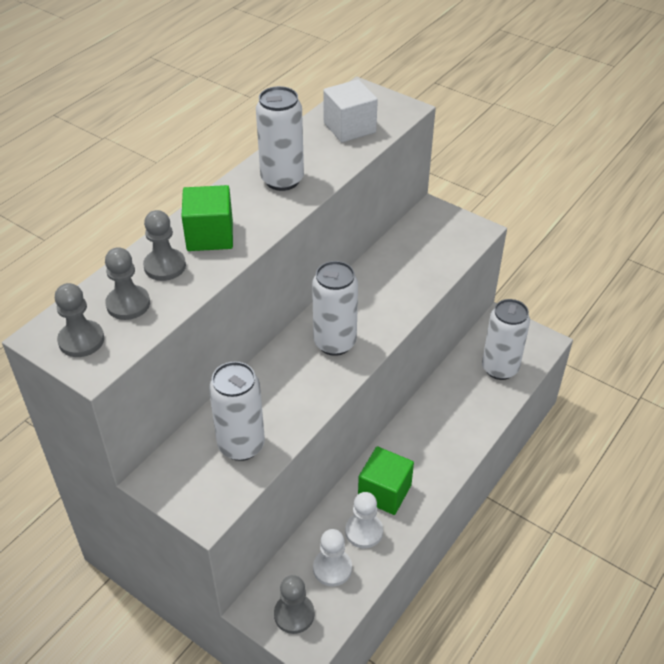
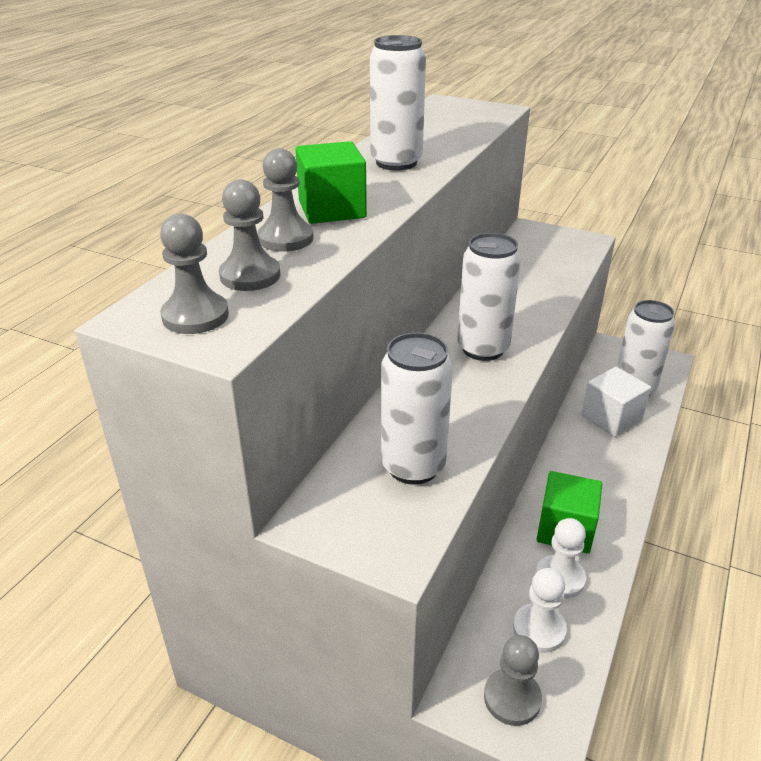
camera: 10 degrees left, 10 degrees down
(349, 128) = (449, 124): white cube -> white cube (611, 418)

